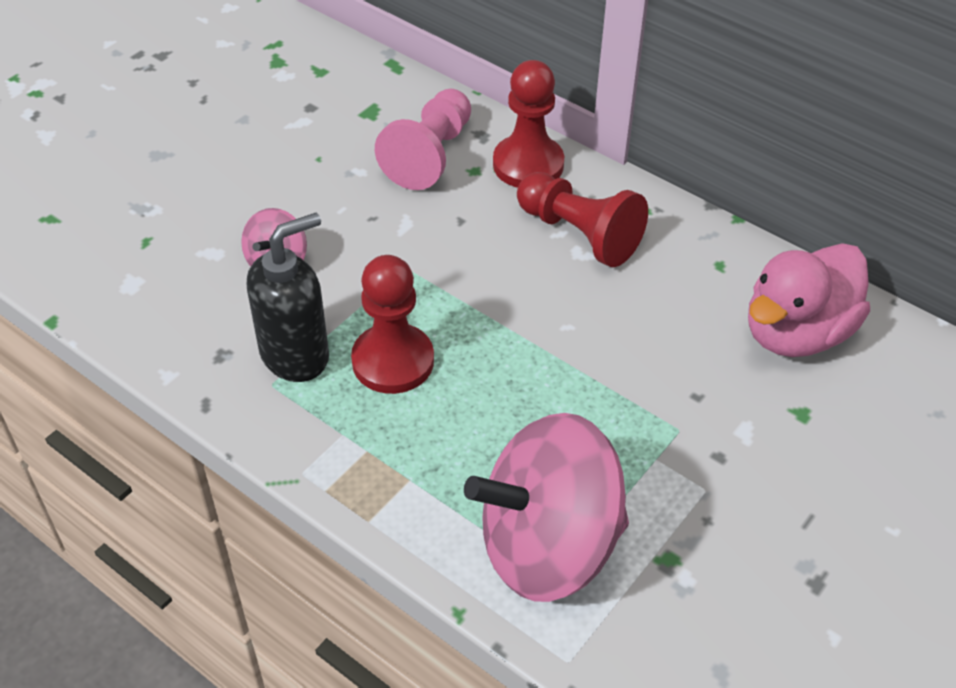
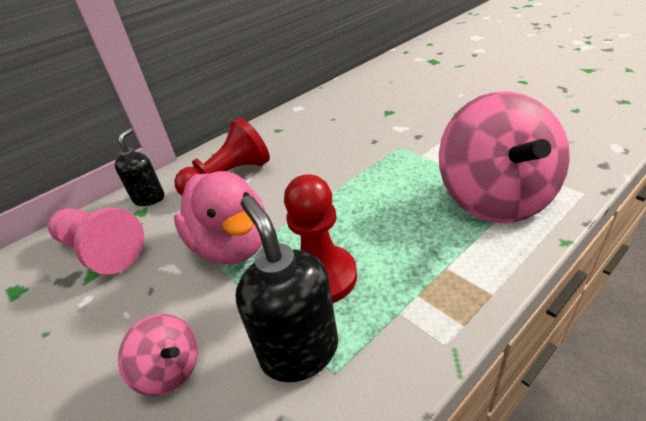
camera: 75 degrees left, 10 degrees down
(528, 164) = (149, 198): red pawn -> black soap dispenser
(796, 333) = (334, 110): pink duck -> pink duck (232, 245)

